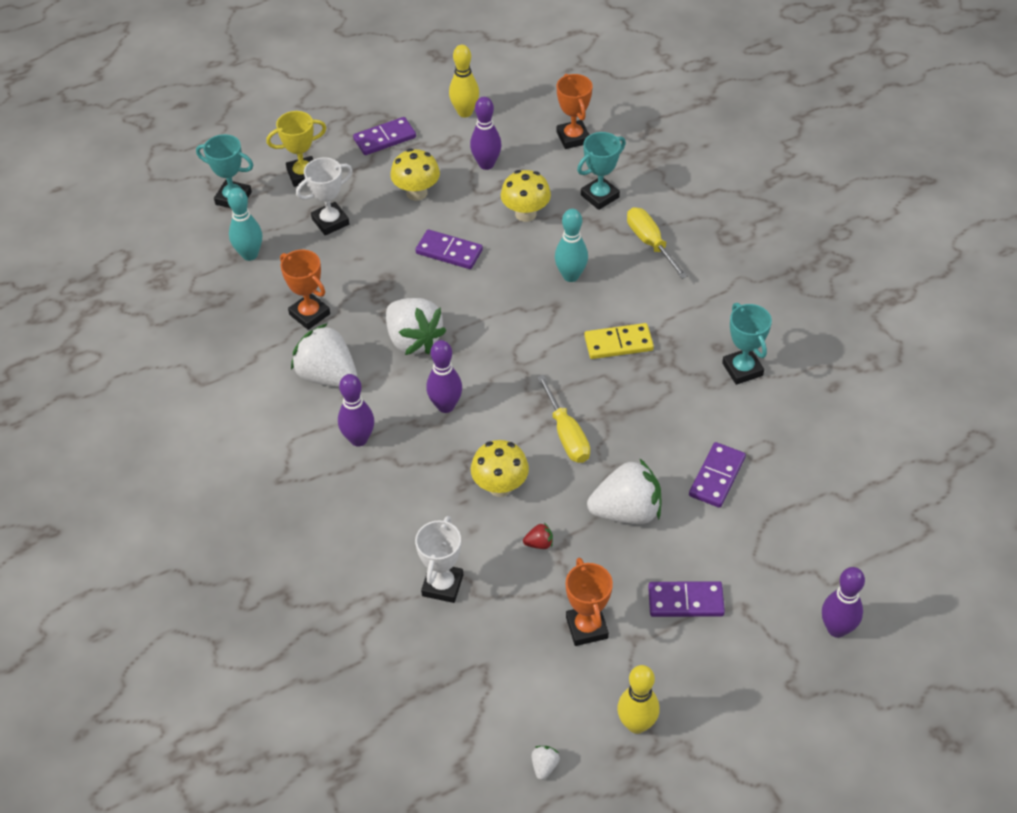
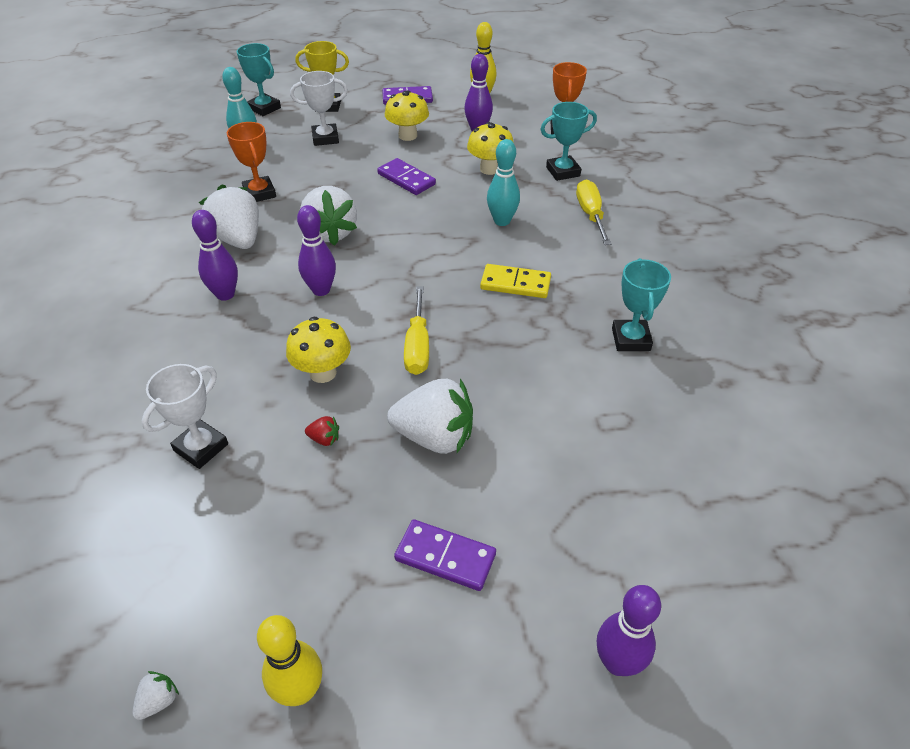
camera: 20 degrees right, 5 degrees down
(587, 627) = (317, 546): orange trophy -> none
(717, 477) = (552, 433): purple domino -> none

